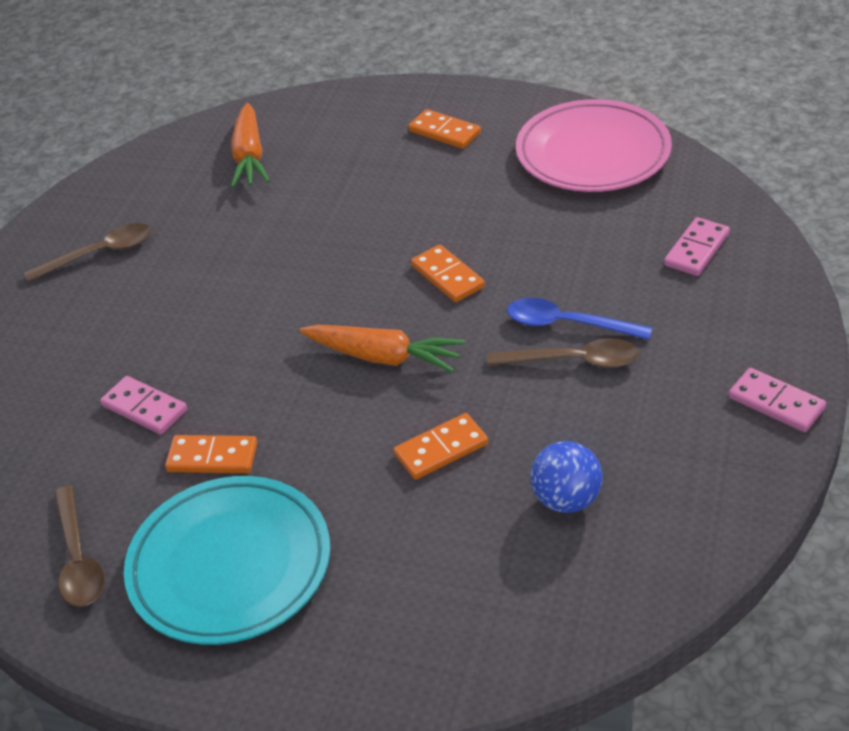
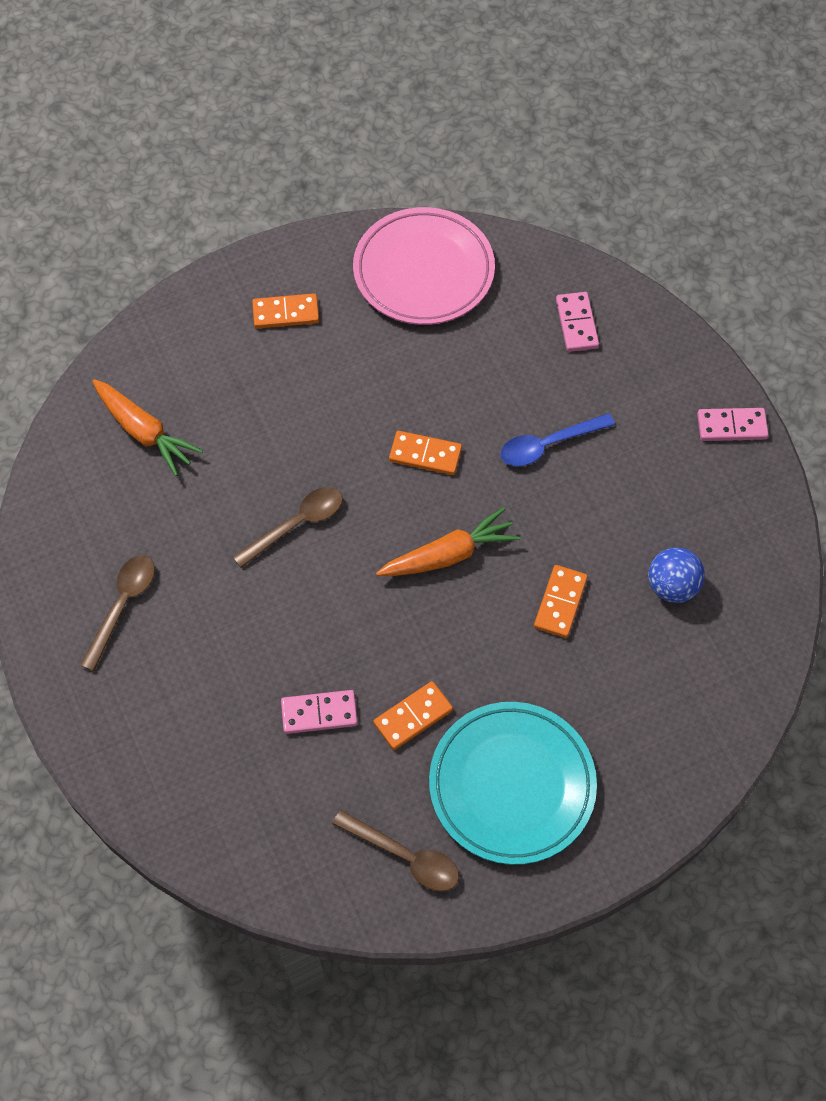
camera: 45 degrees left, 20 degrees up
(573, 361) = (579, 474): brown spoon -> brown spoon (296, 525)

